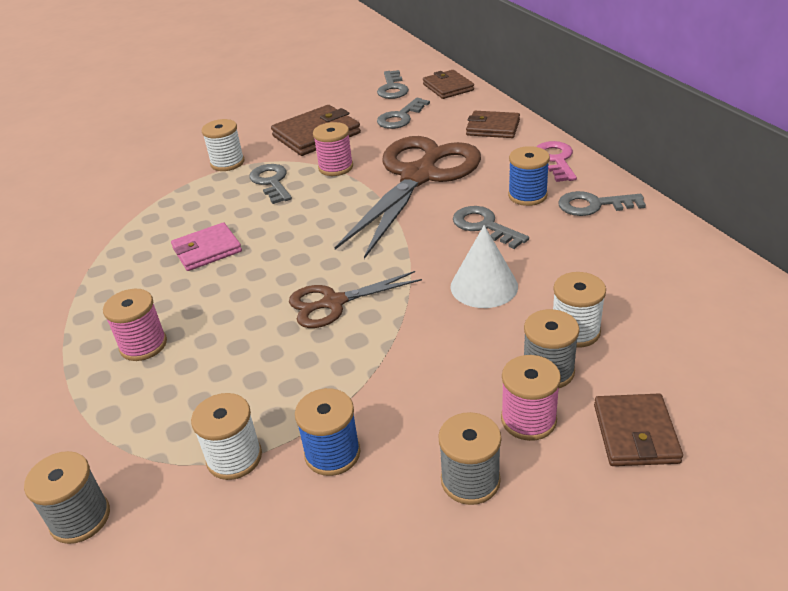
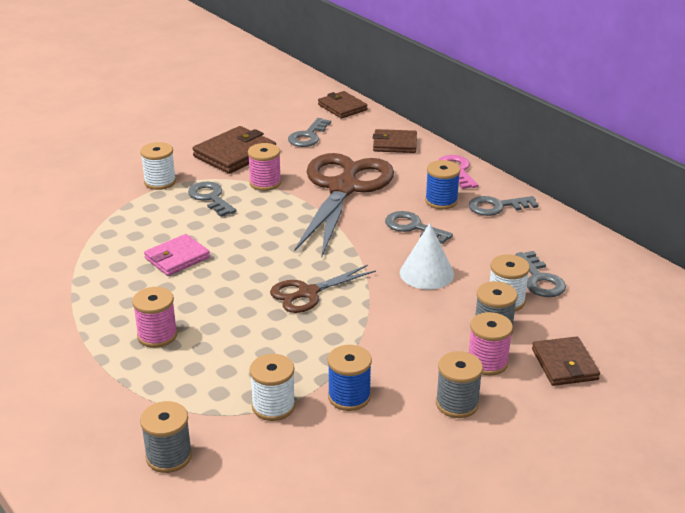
camera: 15 degrees left, 5 degrees down
(392, 88) = (290, 109): grey key -> grey key (540, 279)

